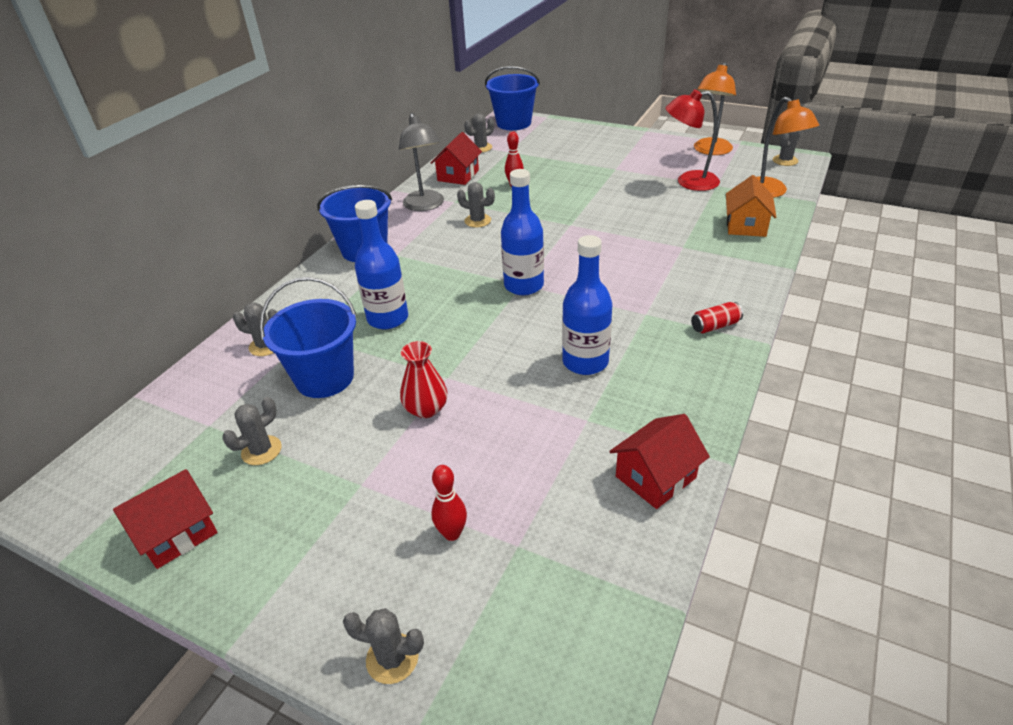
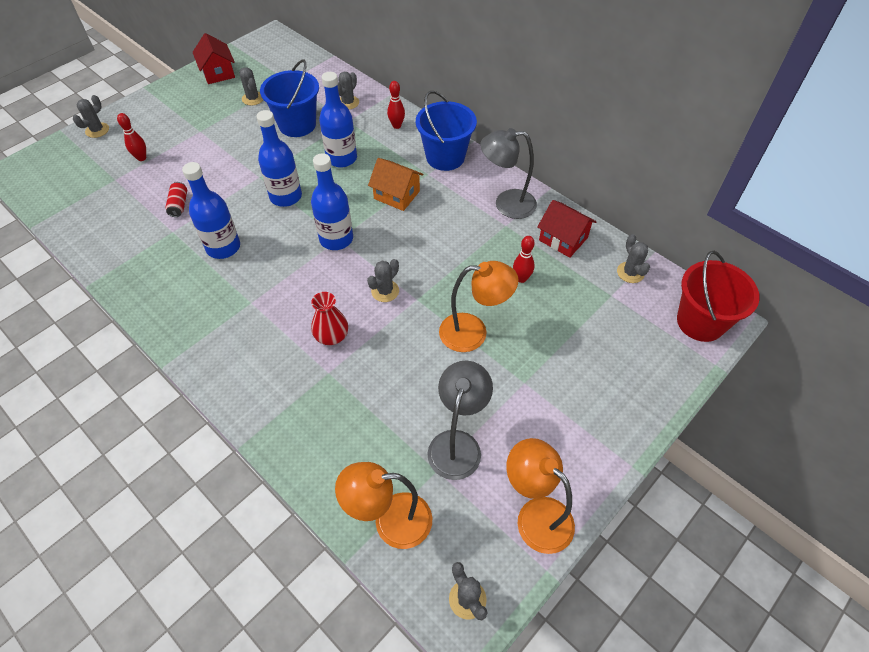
camera: 105 degrees right, 15 degrees up
(312, 294) = (396, 126): none -> red bowling pin
(426, 409) = (237, 163): red vase -> red vase (331, 336)
(475, 341) = (286, 196): none -> blue bottle
(477, 221) = (458, 234): grey cactus -> grey cactus (385, 291)
(514, 123) = (700, 322): blue bucket -> red bucket
(586, 194) = (473, 332): none -> orange lamp
(655, 477) = (106, 247): red house -> none
(688, 182) = (457, 443): red lamp -> grey lamp
(715, 326) = (205, 341): red can -> red can (179, 205)
(746, 225) = (334, 450): orange house -> orange house (396, 195)

